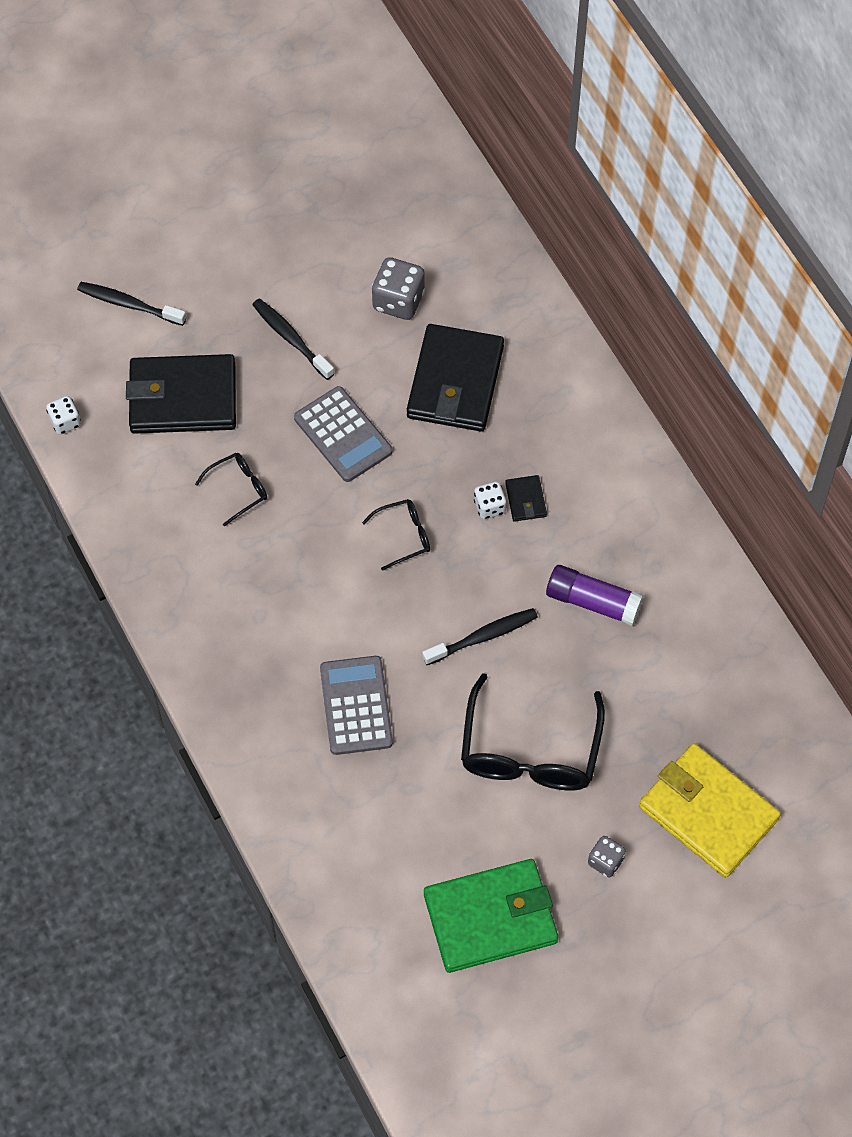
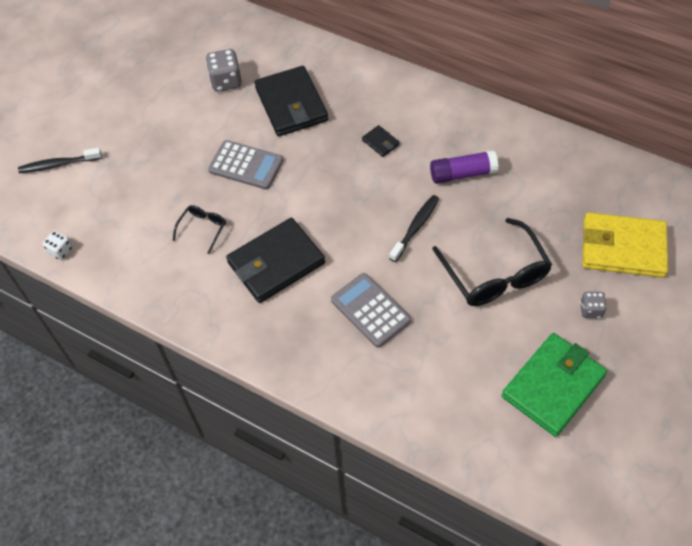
camera: 30 degrees left, 5 degrees down
(183, 398) = (130, 197): black wallet -> black wallet (276, 263)
(291, 338) = (175, 132): black toothbrush -> none
(404, 536) = (325, 199): black glasses -> none
(489, 507) = (363, 157): white dice -> none

